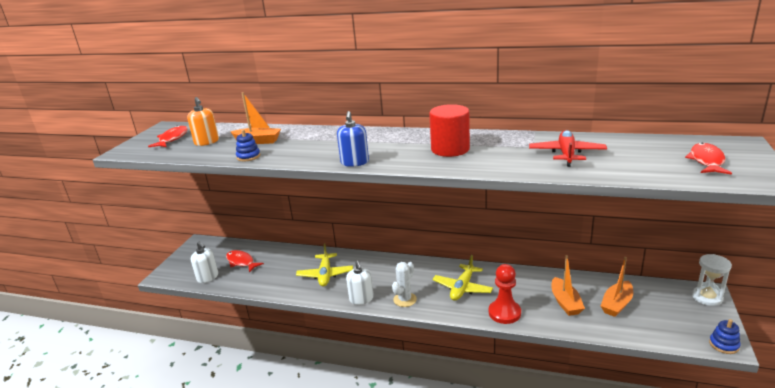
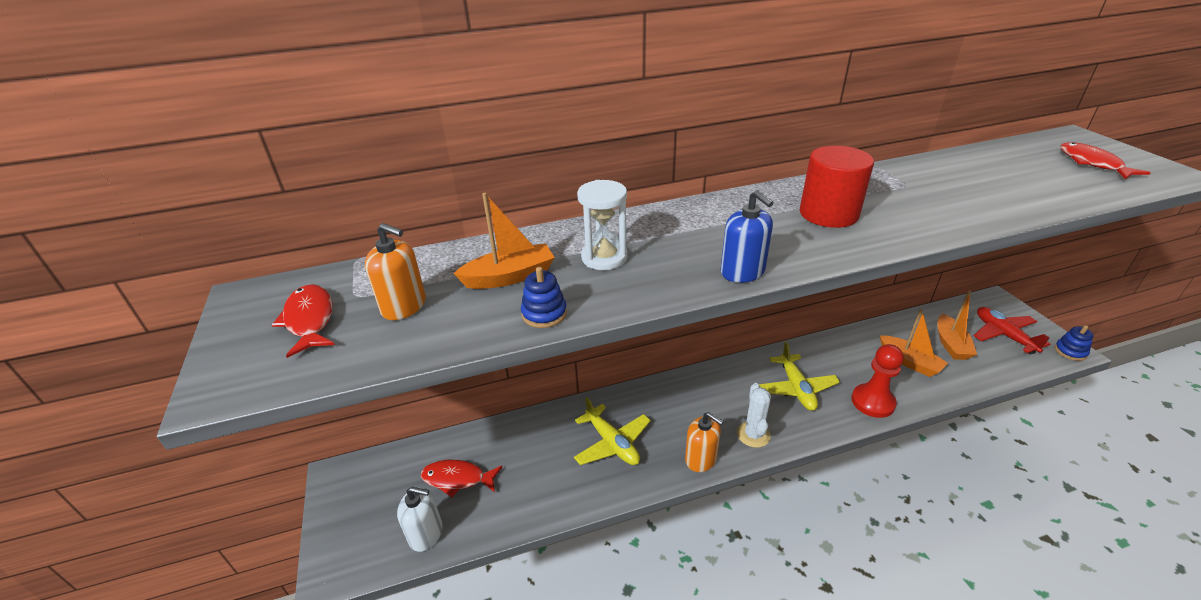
camera: 35 degrees left, 10 degrees up
(361, 299) = (701, 459): white soap dispenser -> orange soap dispenser
(566, 154) = (963, 187): red plane -> red plane (1003, 335)
(707, 297) = (1003, 306): white hourglass -> white hourglass (604, 257)

